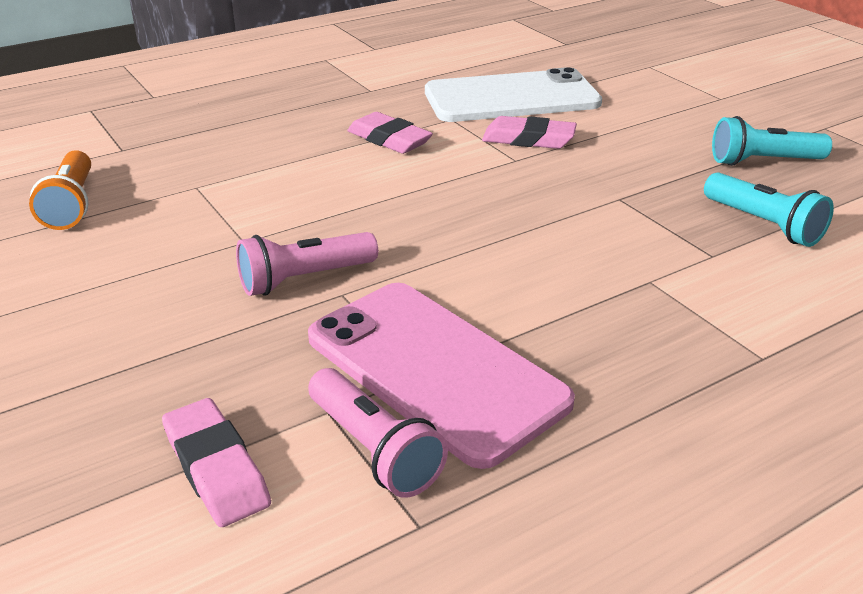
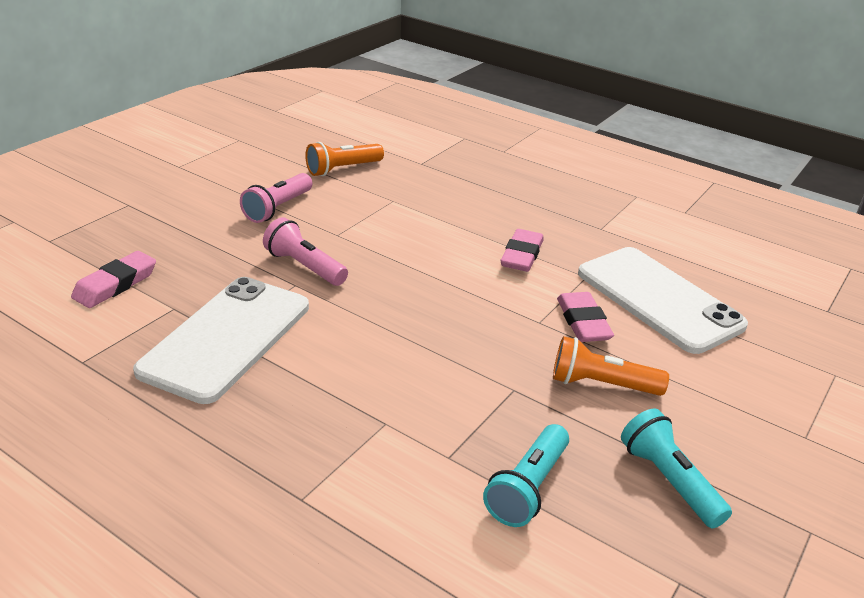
camera: 65 degrees right, 0 degrees up
(374, 450) = (142, 332): pink flashlight -> pink flashlight (278, 208)
(435, 369) = (227, 338): pink phone -> white phone
(628, 156) = (601, 384): none -> orange flashlight

